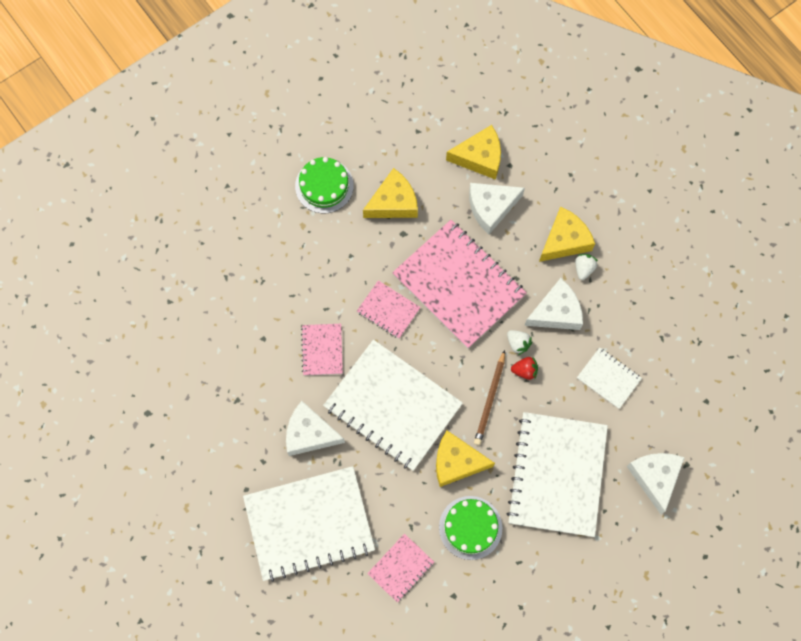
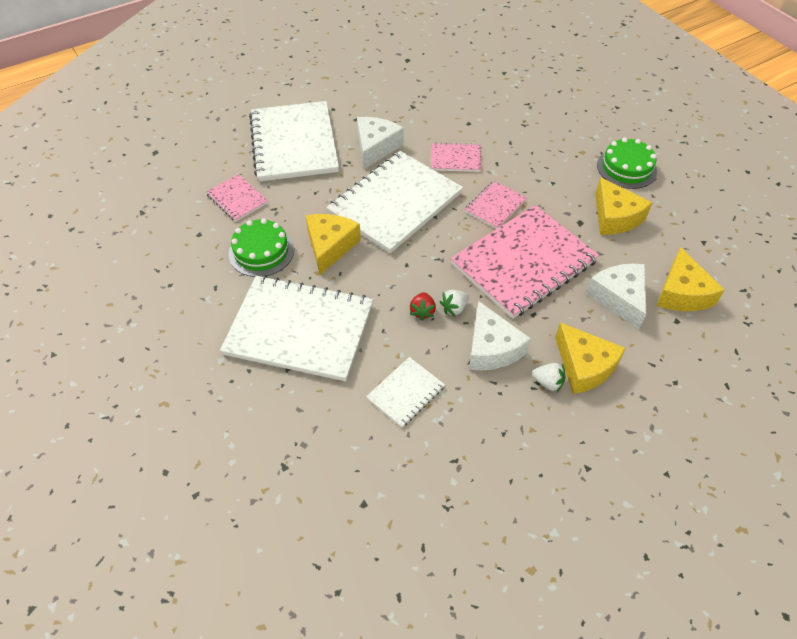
camera: 95 degrees right, 20 degrees down
(490, 399) = (393, 278): brown pencil -> none
(655, 477) = (275, 428): white cheese -> none

